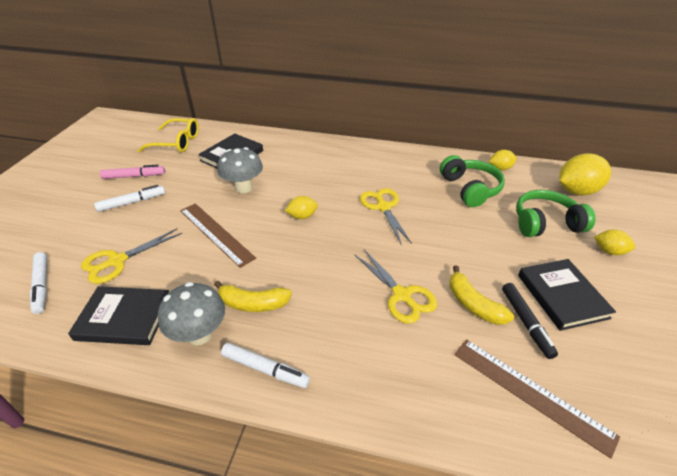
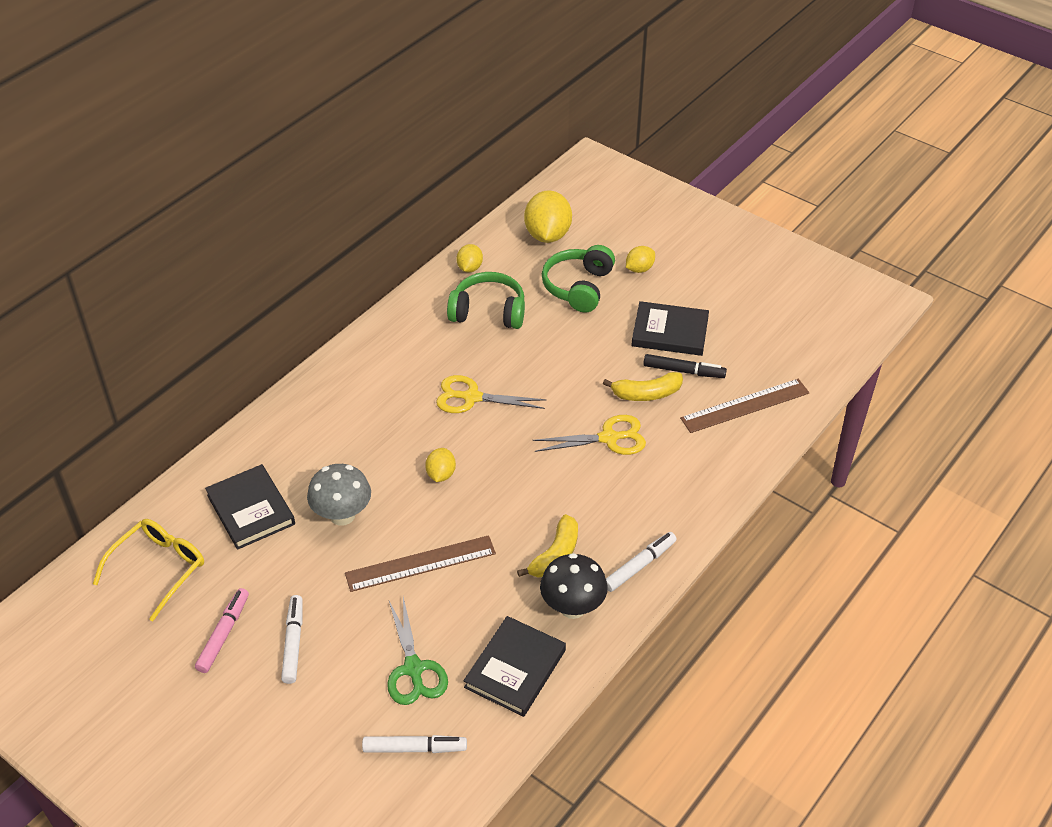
camera: 65 degrees left, 5 degrees up
(117, 261) = (414, 669): yellow scissors -> green scissors
(199, 334) = (572, 607): grey mushroom -> black mushroom

